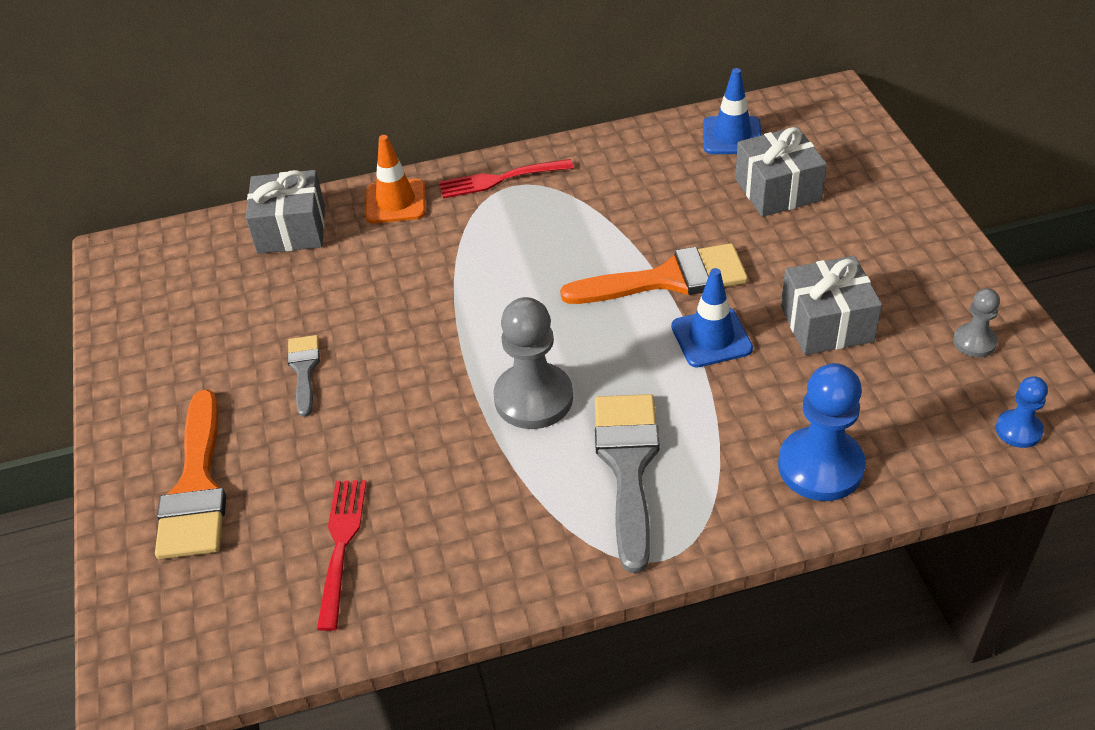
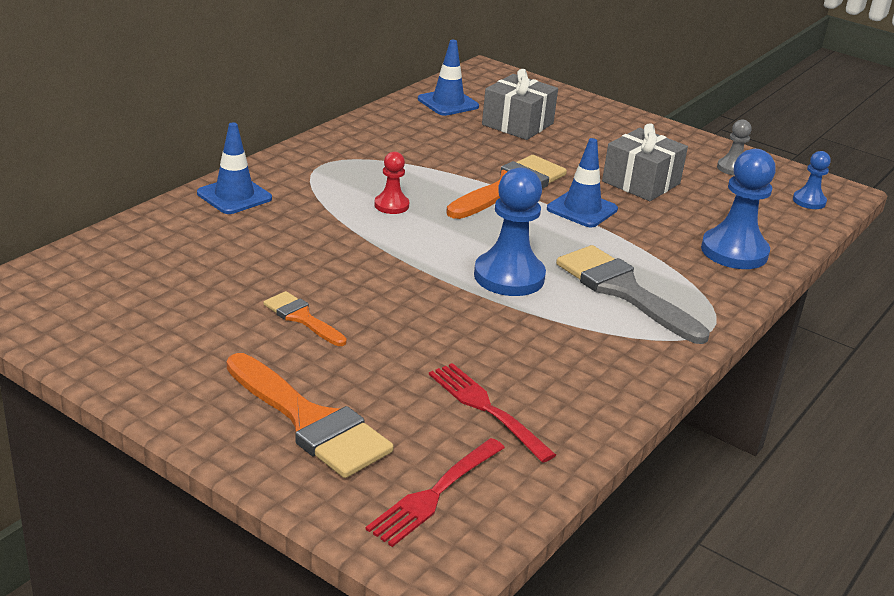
camera: 45 degrees left, 15 degrees down
(291, 229) = (160, 236): grey gift -> none
(304, 370) = (302, 318): grey brush -> orange brush
(395, 202) = (234, 196): orange traffic cone -> blue traffic cone
(501, 179) = (306, 162): red fork -> red fork (435, 493)
(521, 262) = (391, 205): none -> red pawn
(533, 398) = (509, 276): grey pawn -> blue pawn

